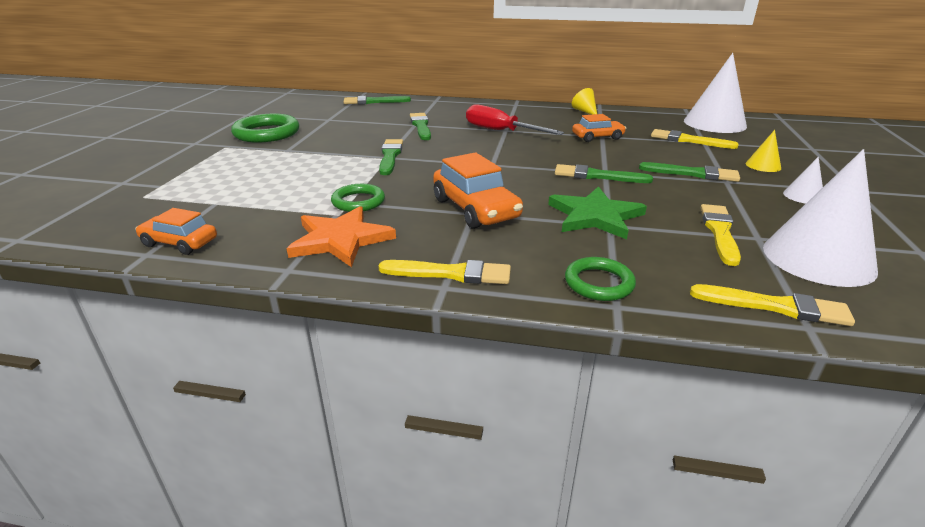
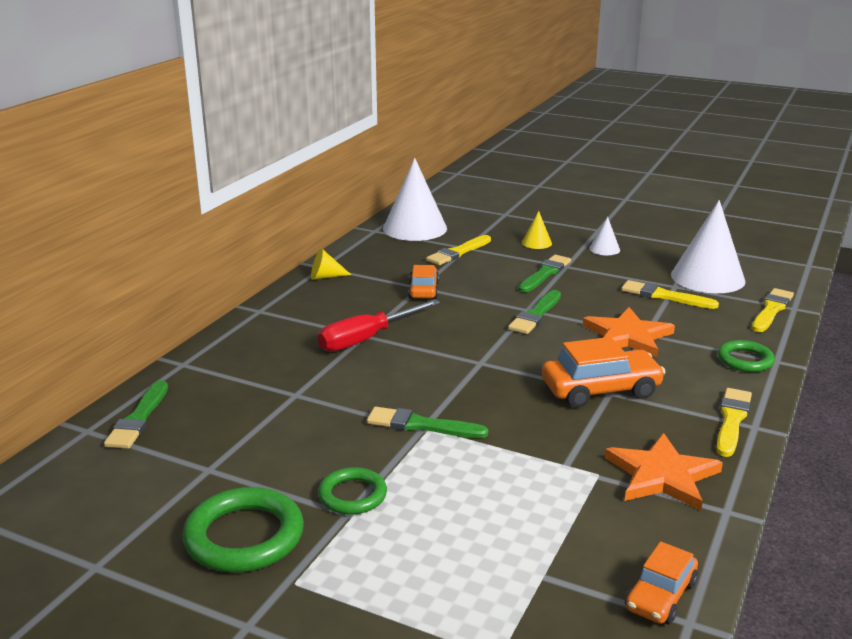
camera: 75 degrees left, 5 degrees down
(358, 202) = (566, 459): green ring -> green ring (352, 495)
(421, 126) = (308, 390): green brush -> none
(595, 216) = (627, 336): green star -> orange star

